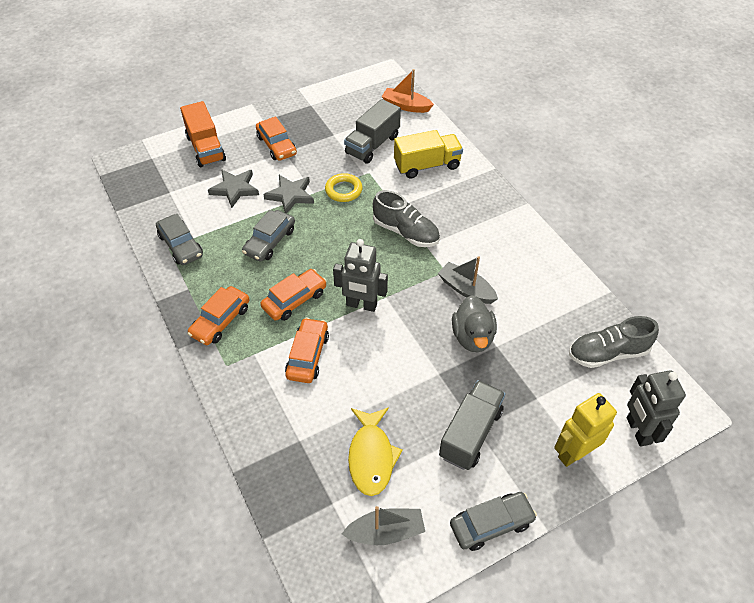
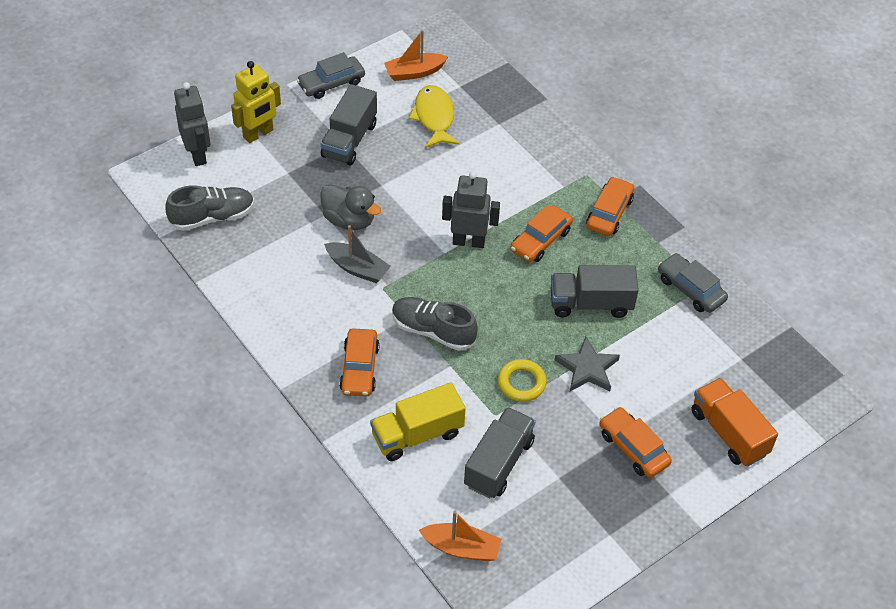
camera: 170 degrees right, 0 degrees up
(235, 189) = (661, 371): grey star -> none
(270, 241) = (590, 304): grey car -> grey truck
(307, 355) = (511, 189): orange car -> orange car (359, 368)
(386, 532) = (414, 72): grey boat -> orange boat
(472, 337) = (349, 220): grey duck -> grey duck turned 135 degrees clockwise

